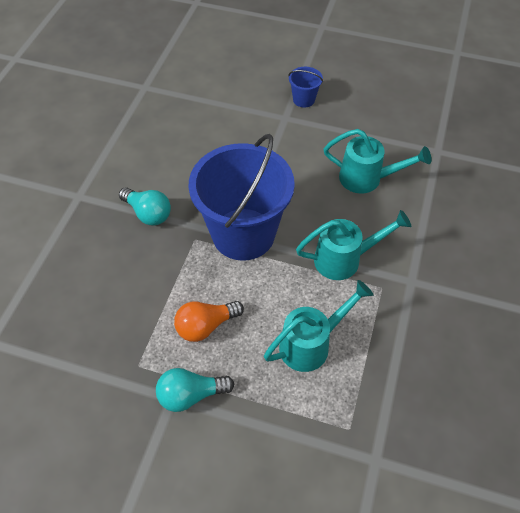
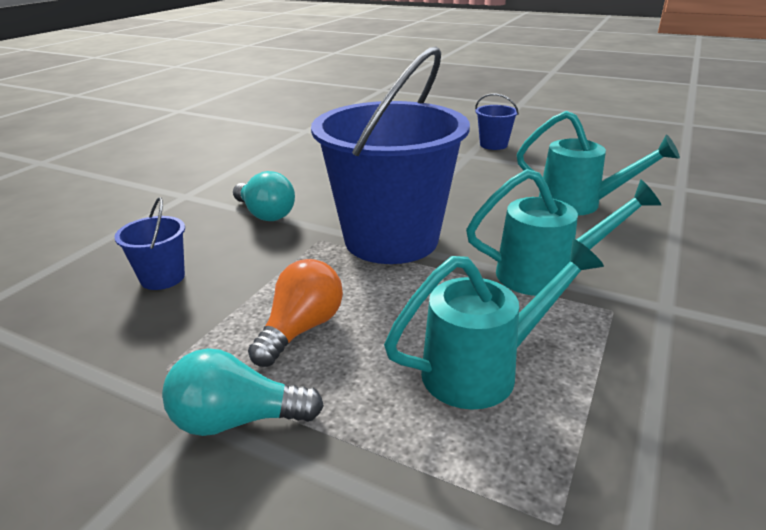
camera: 10 degrees right, 25 degrees down
(103, 291) = (162, 278): none -> blue bucket
(206, 326) = (301, 329): orange light bulb -> orange light bulb turned 135 degrees clockwise

